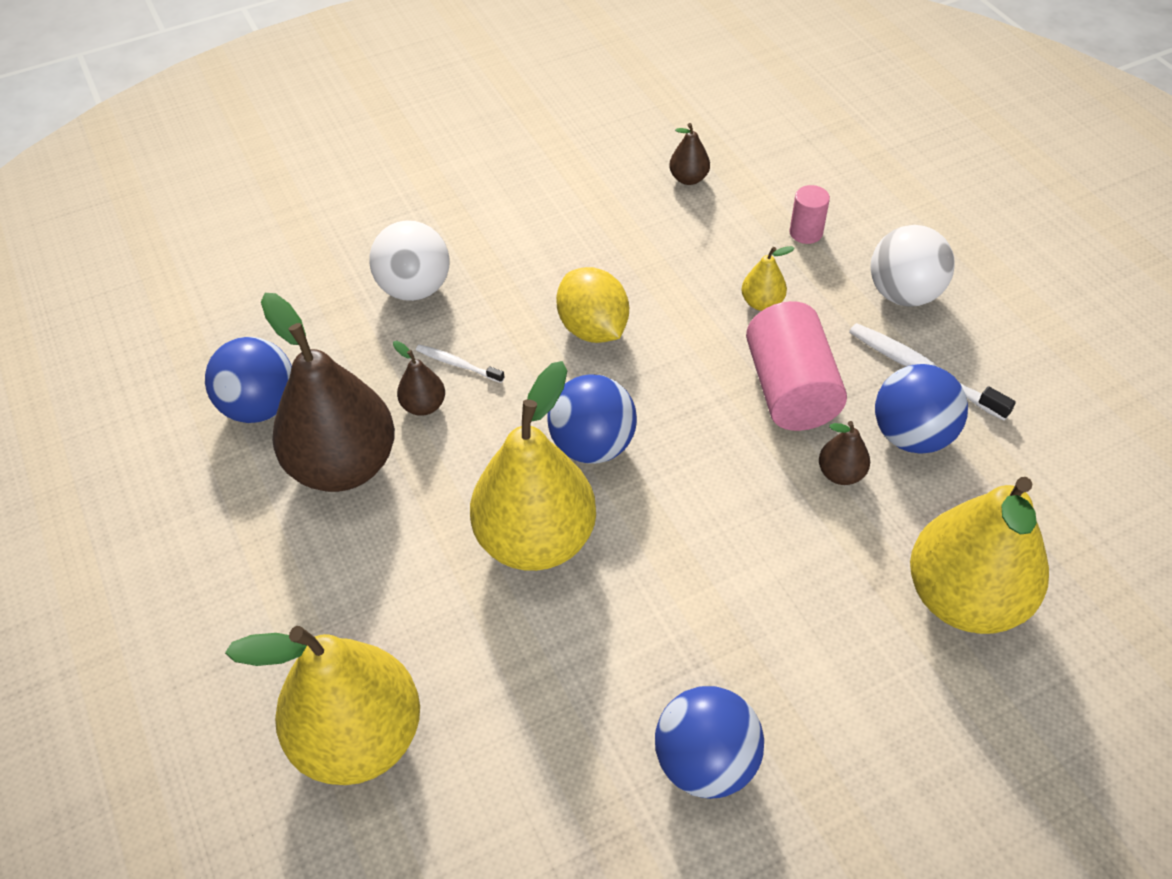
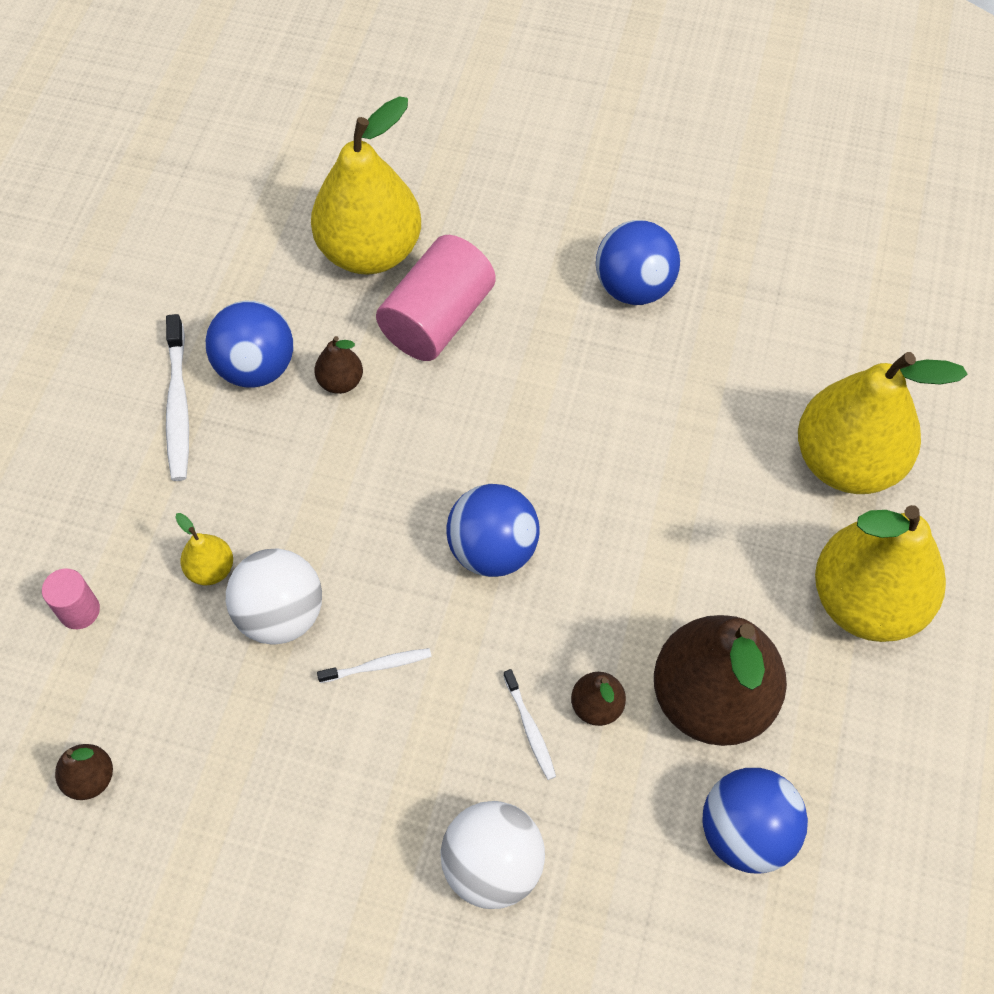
camera: 140 degrees left, 10 degrees up
(535, 539) = (609, 507): yellow pear -> yellow pear (866, 601)
(593, 329) = (377, 666): yellow lemon -> white toothbrush
(790, 389) = (291, 472): pink cylinder -> pink cylinder (437, 319)
(904, 294) = (94, 479): white ball -> white ball (281, 614)

